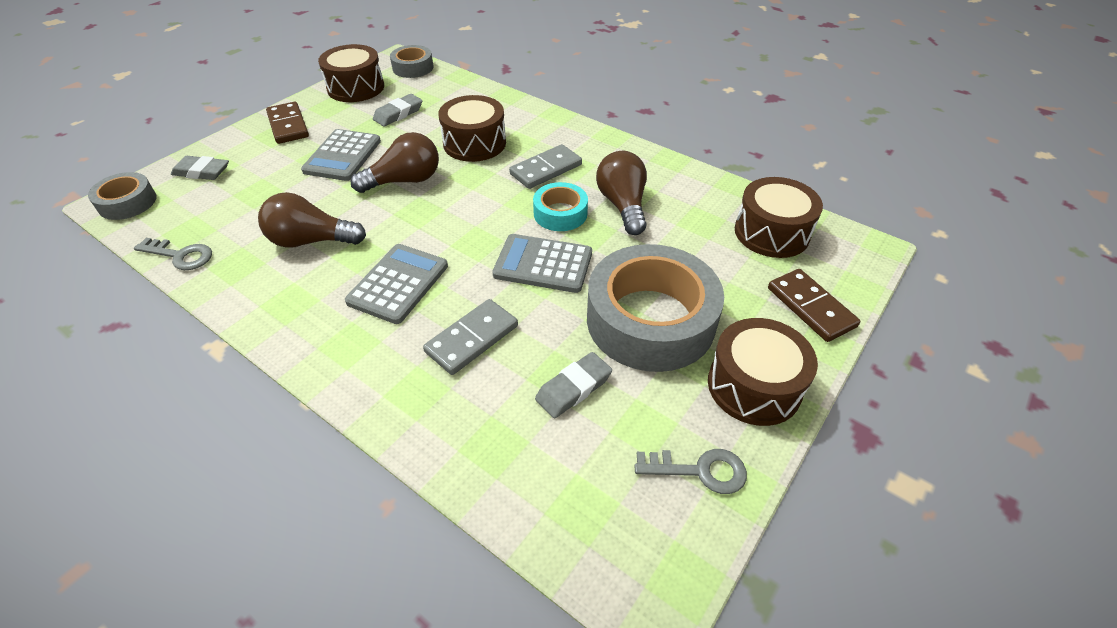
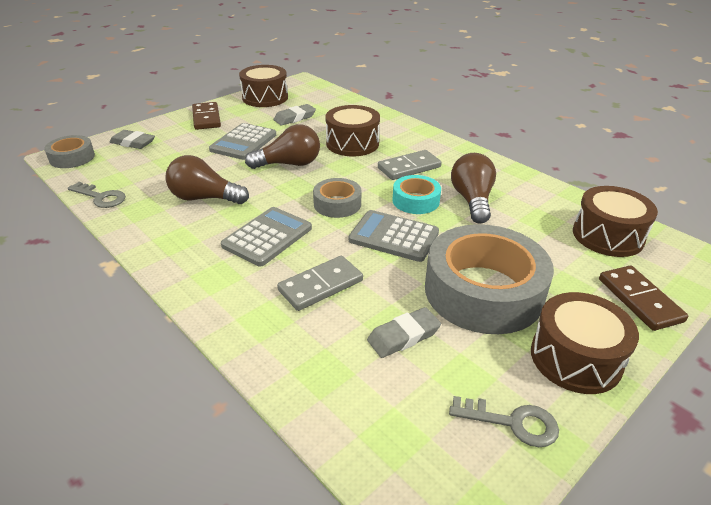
camera: 10 degrees right, 10 degrees down
(413, 68) = (313, 88): grey tape -> grey tape (337, 204)

